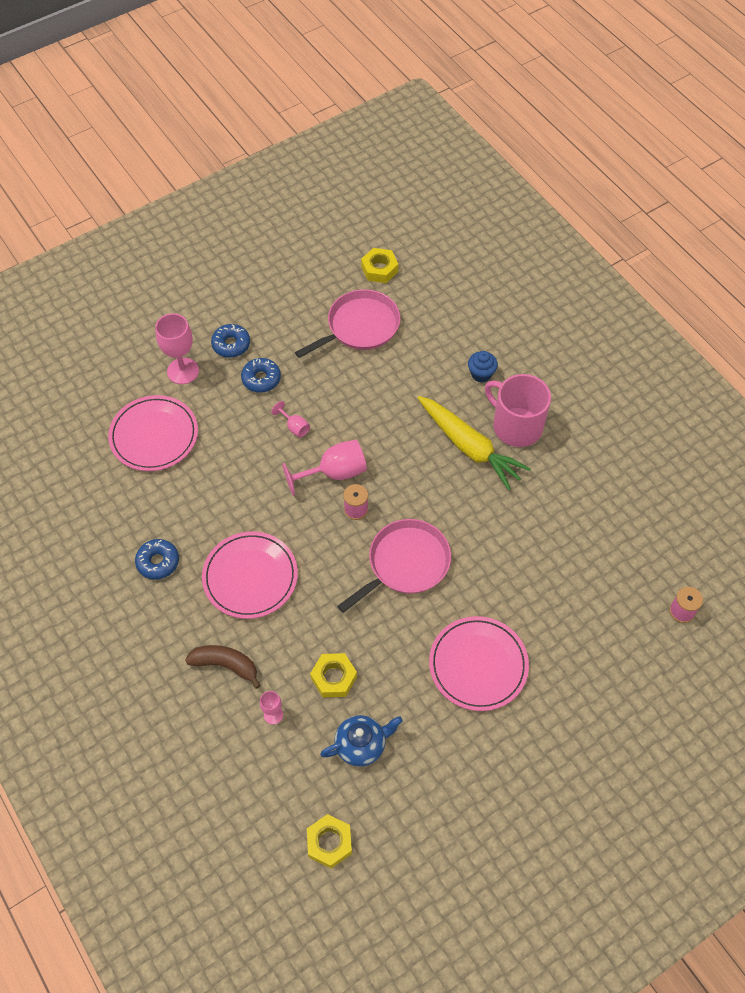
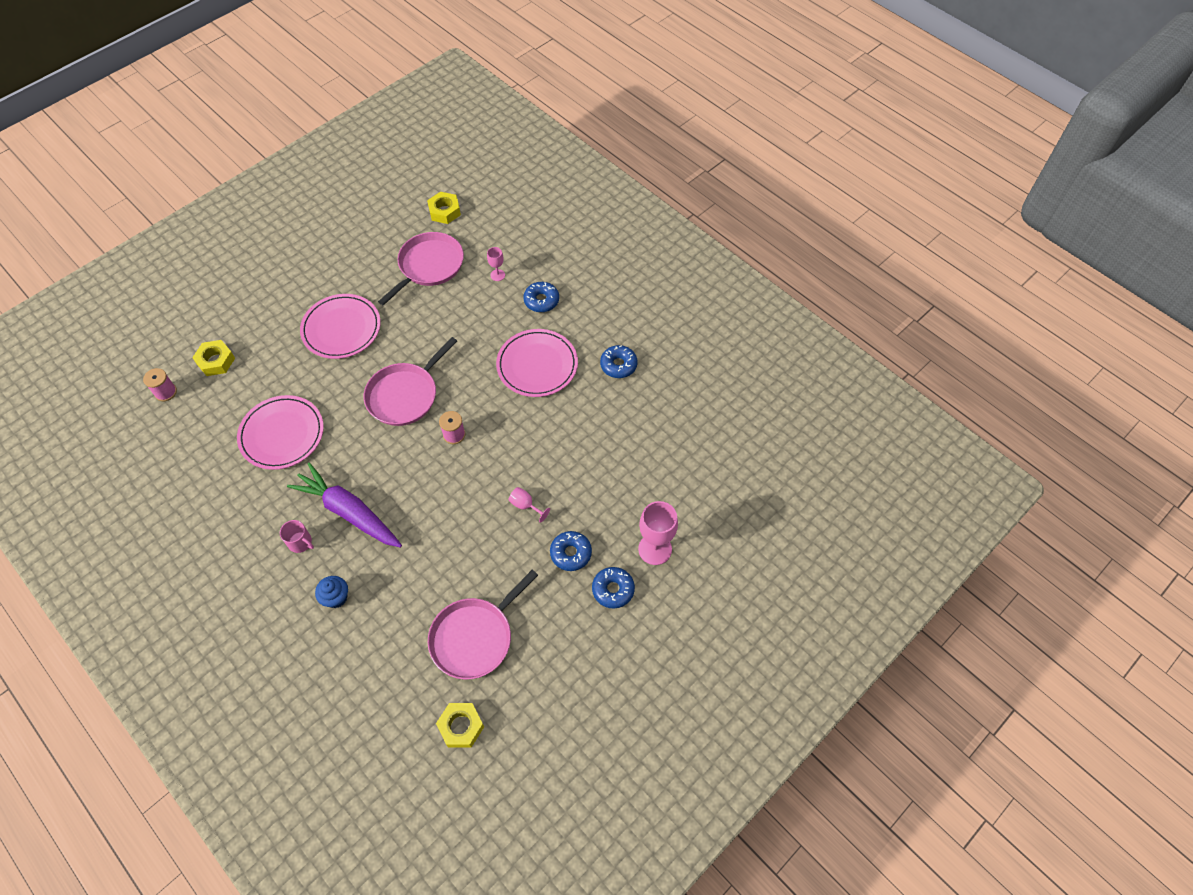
camera: 170 degrees right, 0 degrees up
(154, 435) = (660, 475): pink plate -> pink plate (282, 434)
(225, 665) = (541, 300): brown banana -> blue donut
(334, 473) = (479, 465): pink goblet -> none
(334, 677) = (455, 304): yellow nut -> yellow nut (216, 361)
(361, 745) = (429, 266): blue teapot -> pink pan
(469, 447) = (348, 512): yellow carrot -> purple carrot
(516, 426) = (300, 542): pink mug -> pink mug, size x0.47

